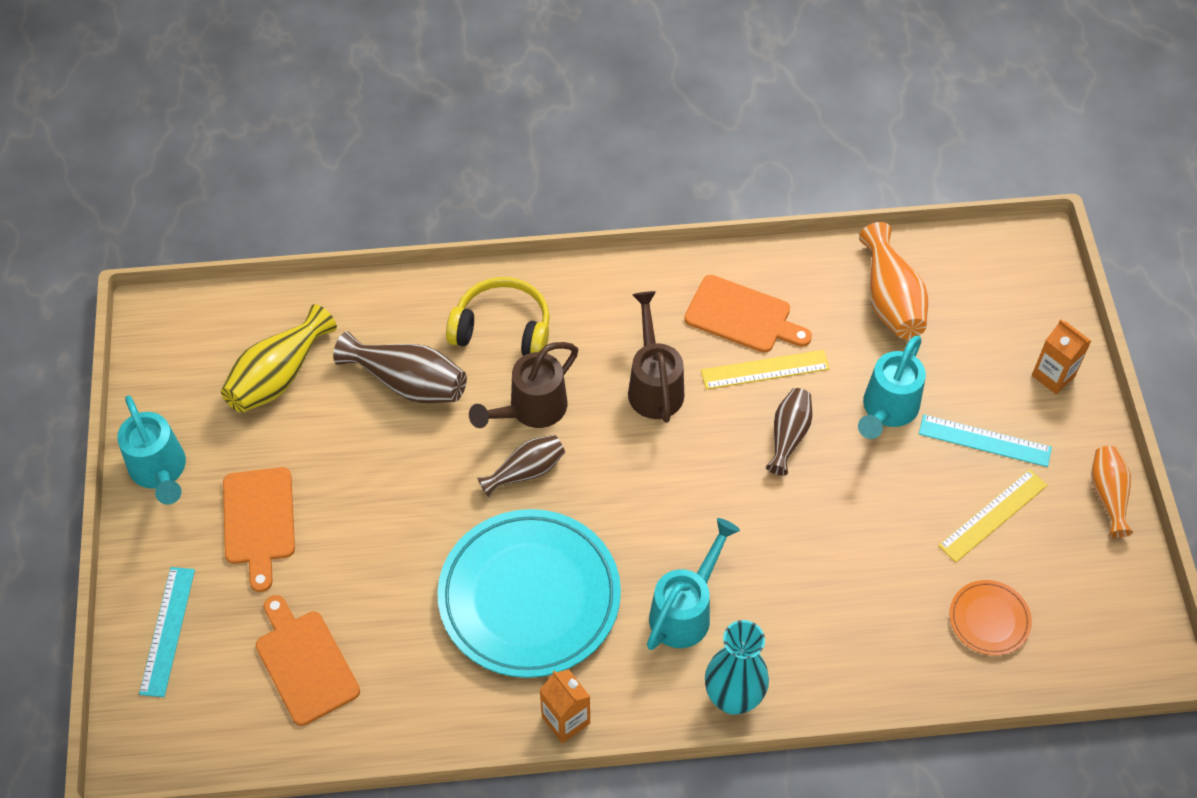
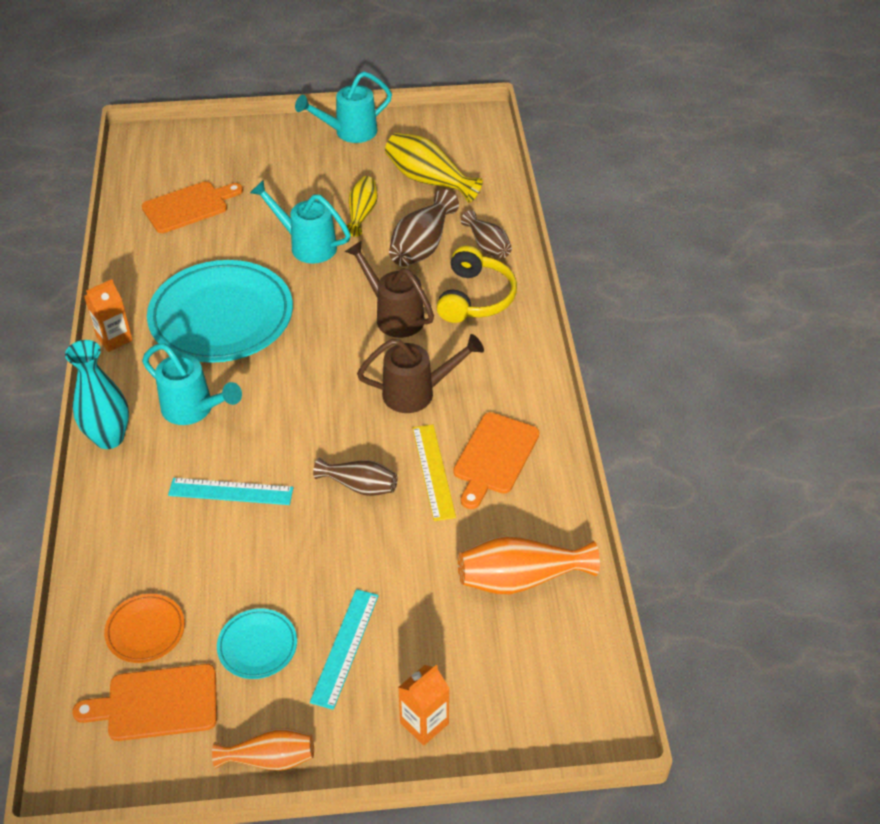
camera: 90 degrees right, 10 degrees down
(168, 631) = (225, 145): turquoise ruler -> turquoise ruler (231, 492)
(259, 521) = (304, 179): orange cutting board -> orange cutting board (156, 703)
(339, 450) = (362, 213): none -> yellow vase
(526, 471) = (335, 313): brown vase -> brown vase (487, 246)
(887, 410) = (385, 565): turquoise watering can -> turquoise watering can (307, 245)
(993, 515) = (257, 646): yellow ruler -> turquoise plate

